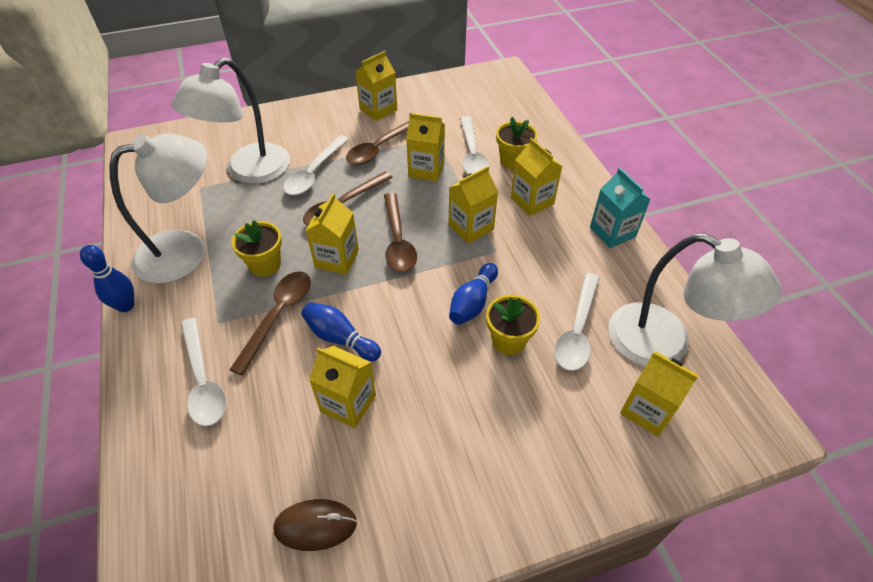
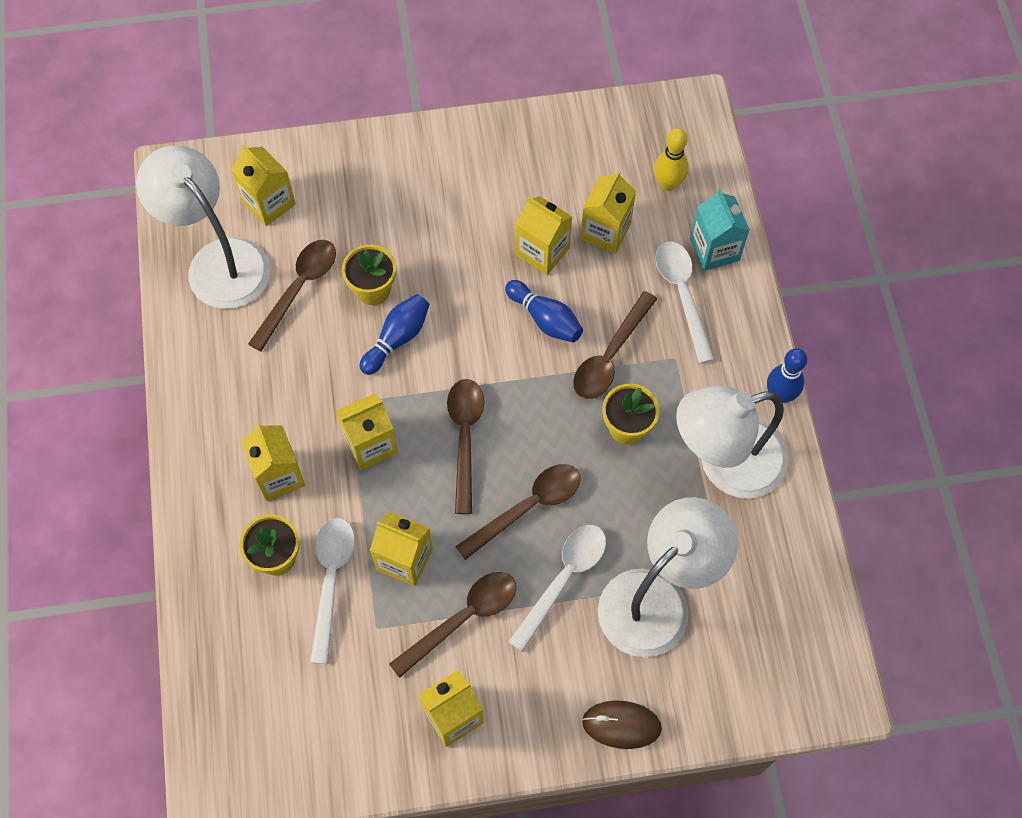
camera: 170 degrees left, 15 degrees up
(203, 510) = (668, 184): none -> yellow bowling pin
(315, 525) = (576, 160): brown mouse -> brown mouse (621, 725)
(337, 259) = (541, 422): yellow carton -> yellow carton (605, 231)
(577, 330) = (299, 289): white spoon -> brown spoon
(612, 232) = (200, 408): turquoise carton -> turquoise carton (714, 249)

